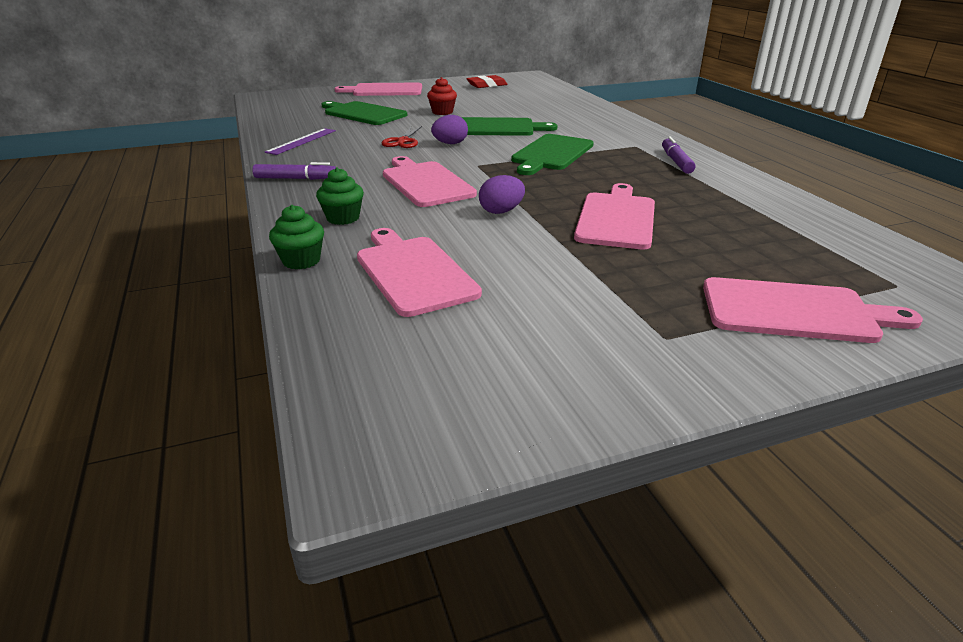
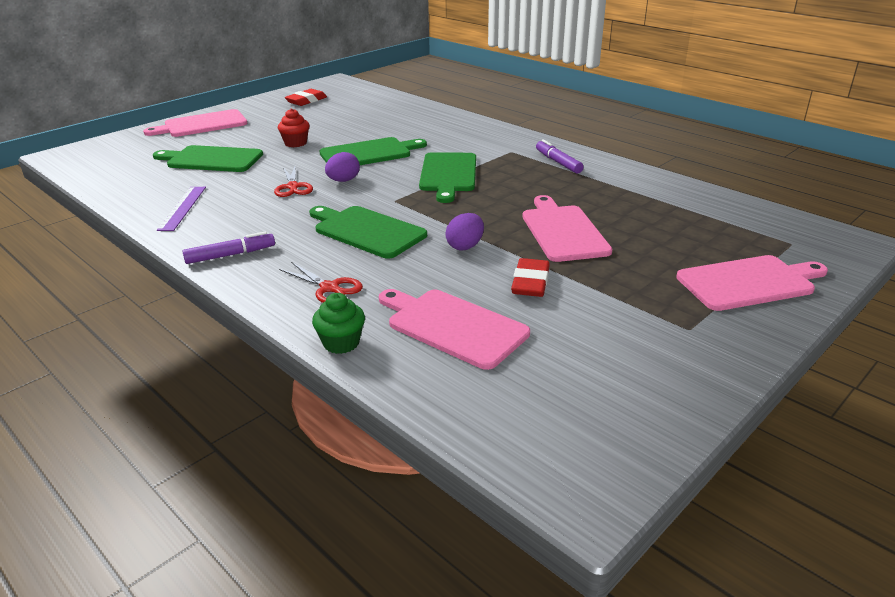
camera: 25 degrees left, 0 degrees up
(343, 218) = (330, 288): green cupcake -> red scissors
(426, 183) = (367, 231): pink cutting board -> green cutting board
(531, 254) = (530, 282): none -> red eraser

